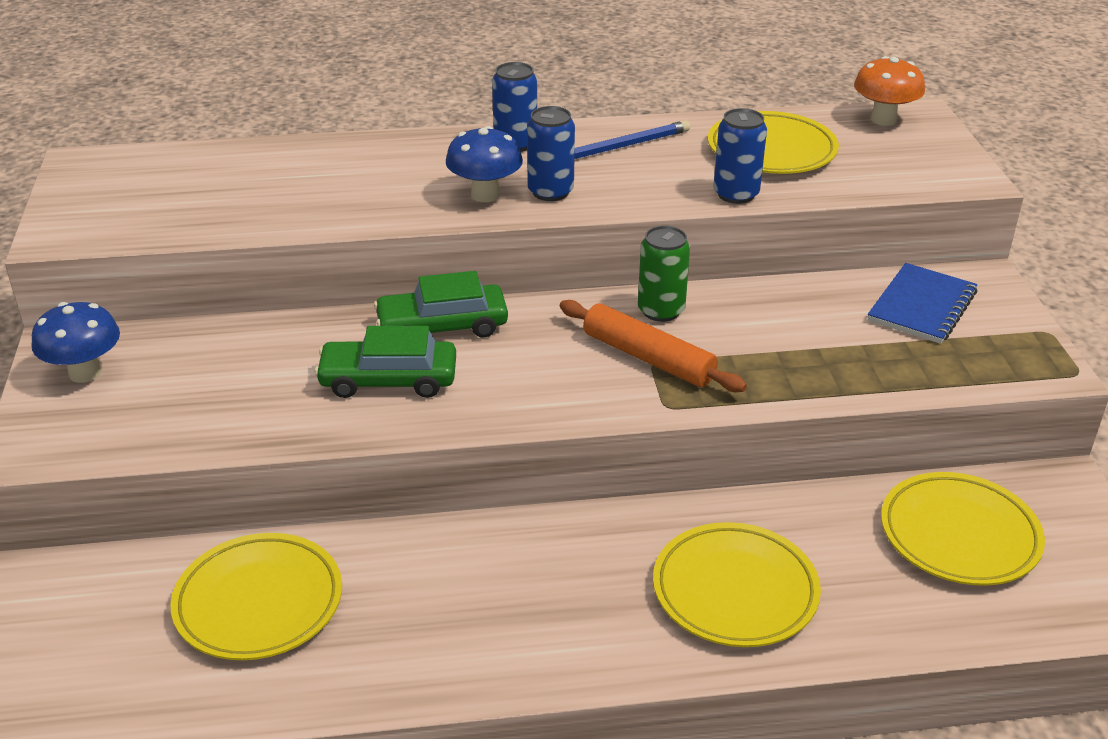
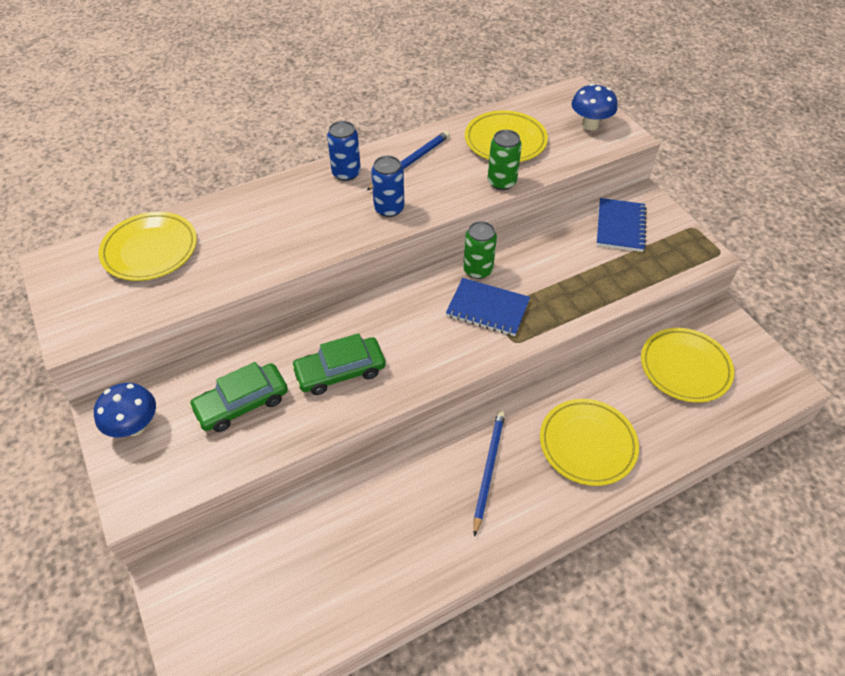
camera: 20 degrees left, 15 degrees up
(259, 603) = (321, 546): yellow plate -> yellow plate (150, 250)
(442, 326) = (352, 319): green car -> green car (242, 403)
(485, 195) = (349, 222): blue mushroom -> blue mushroom (590, 125)
(558, 580) = (488, 469): none -> blue pencil
(648, 358) = (487, 308): orange rolling pin -> blue notebook
(736, 194) = (501, 182): blue can -> green can
(883, 119) = (557, 100): orange mushroom -> none

